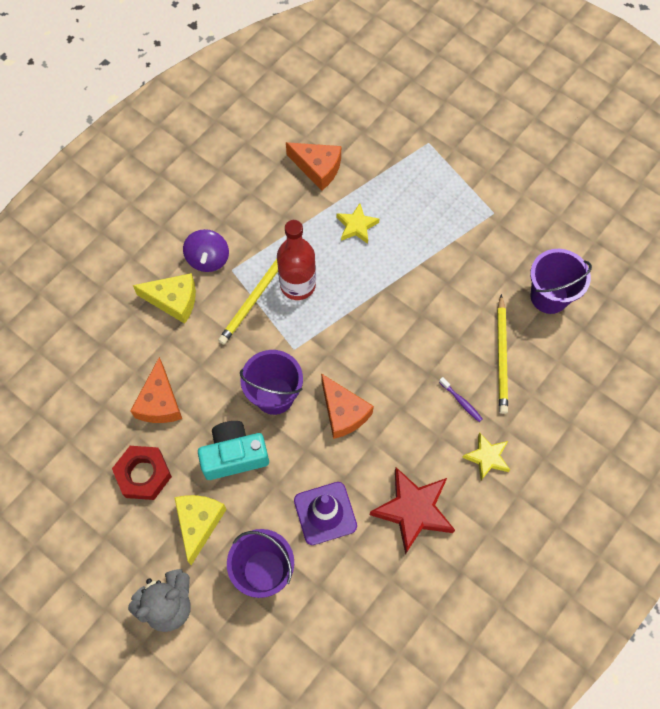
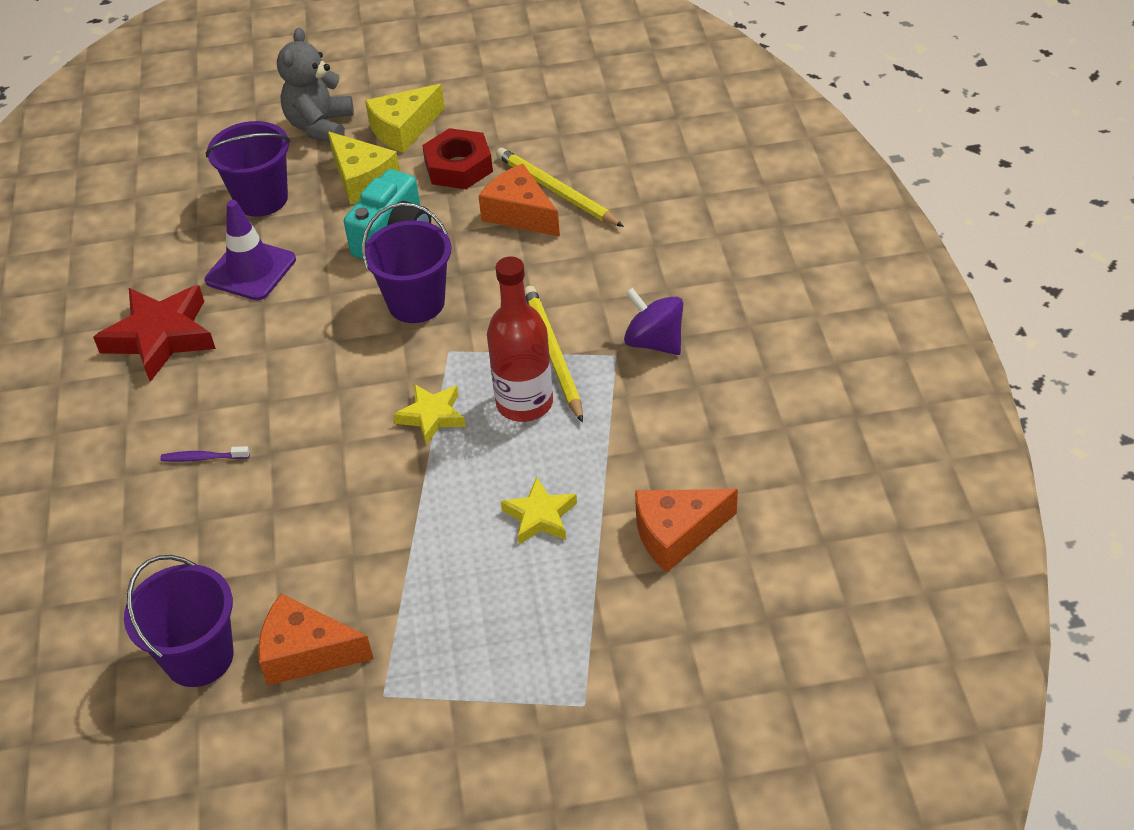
camera: 135 degrees right, 20 degrees down
(174, 301) = (630, 284): yellow cheese -> yellow cheese (404, 129)
(343, 412) = (326, 347): orange cheese -> orange cheese (306, 653)
(487, 457) = (121, 436): yellow star -> yellow star (432, 416)
(502, 356) = (198, 539): yellow pencil -> yellow pencil (556, 191)

